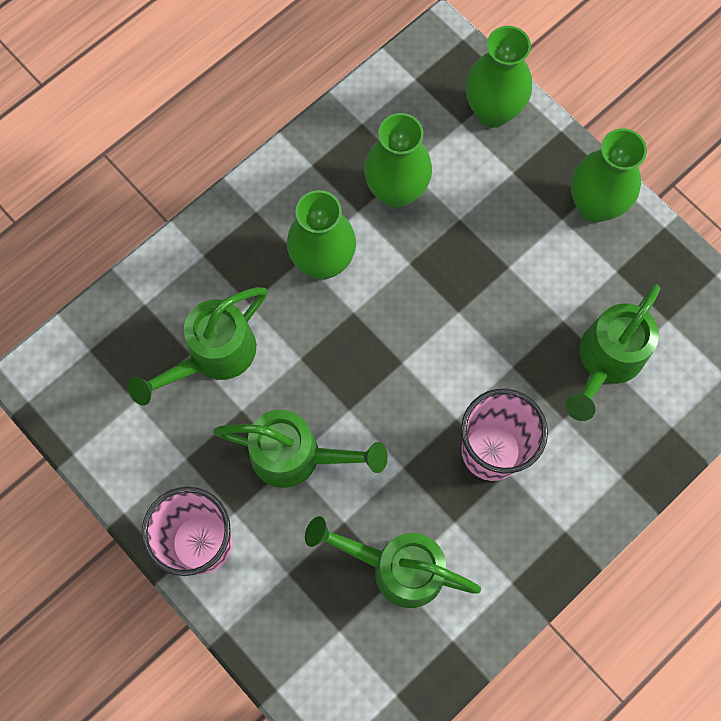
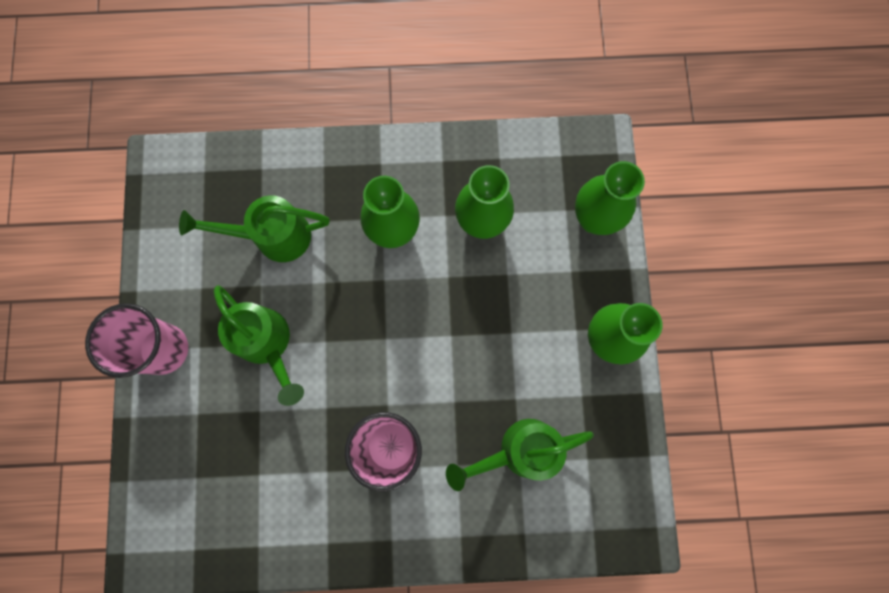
camera: 40 degrees right, 5 degrees up
(397, 567) = (265, 469): green watering can -> none

